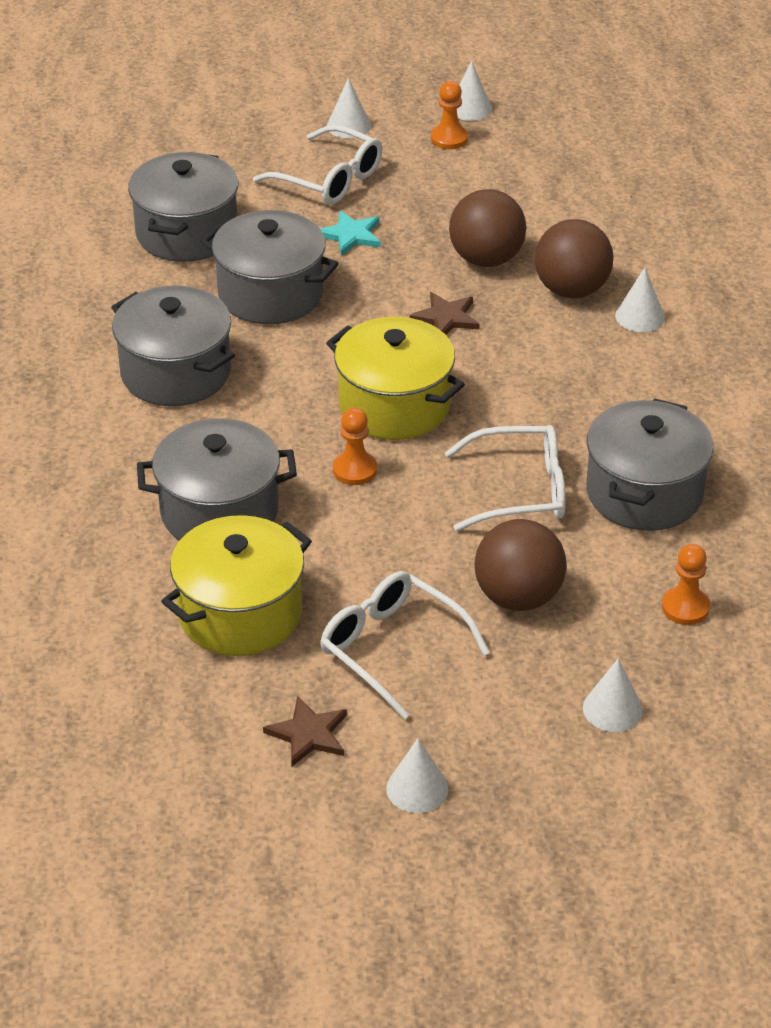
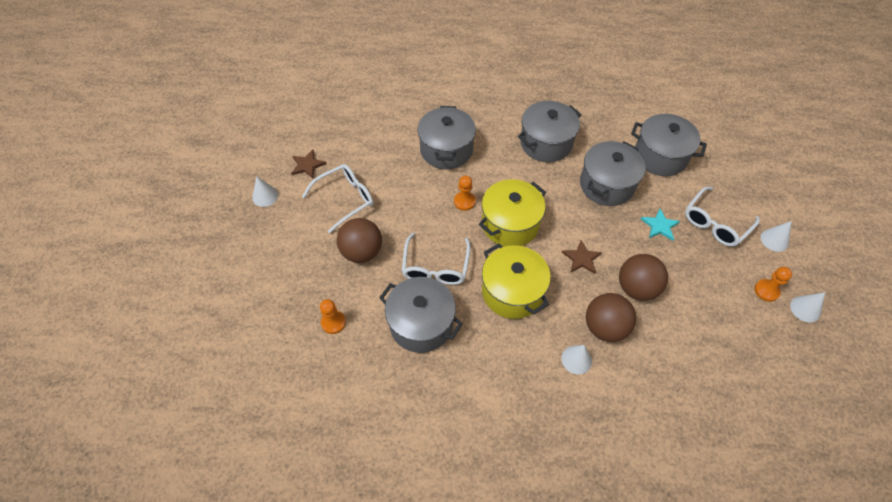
camera: 100 degrees right, 15 degrees up
(240, 613) = (382, 151): yellow pot -> yellow pot (512, 292)
(612, 709) = (280, 275): white cone -> none

